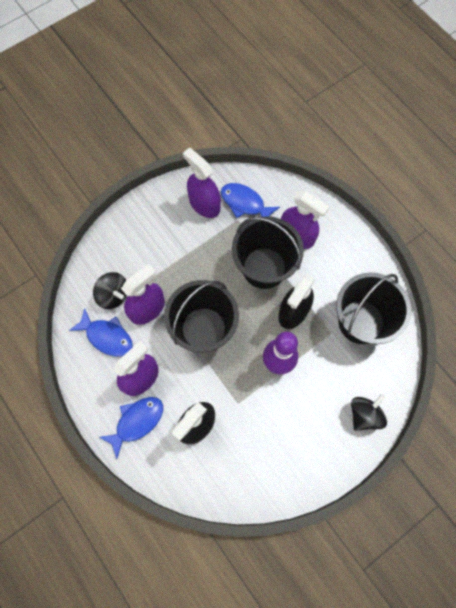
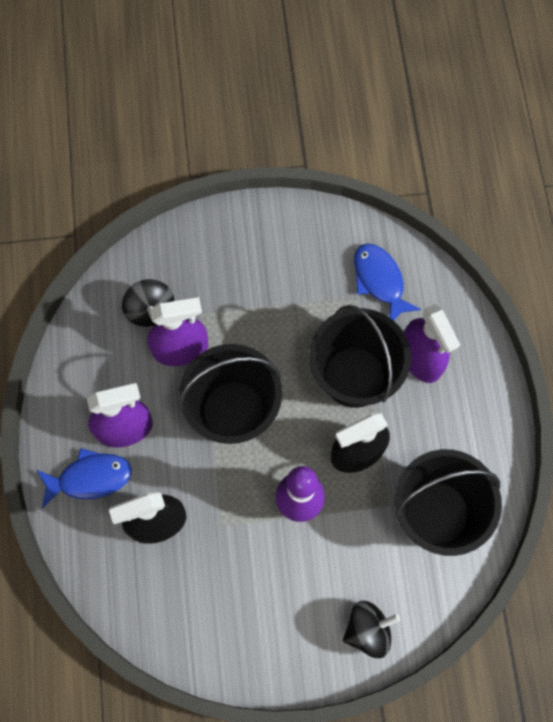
camera: 30 degrees right, 0 degrees up
(107, 336) = (114, 356): blue fish -> none
(204, 204) = (327, 255): purple spray bottle -> none

